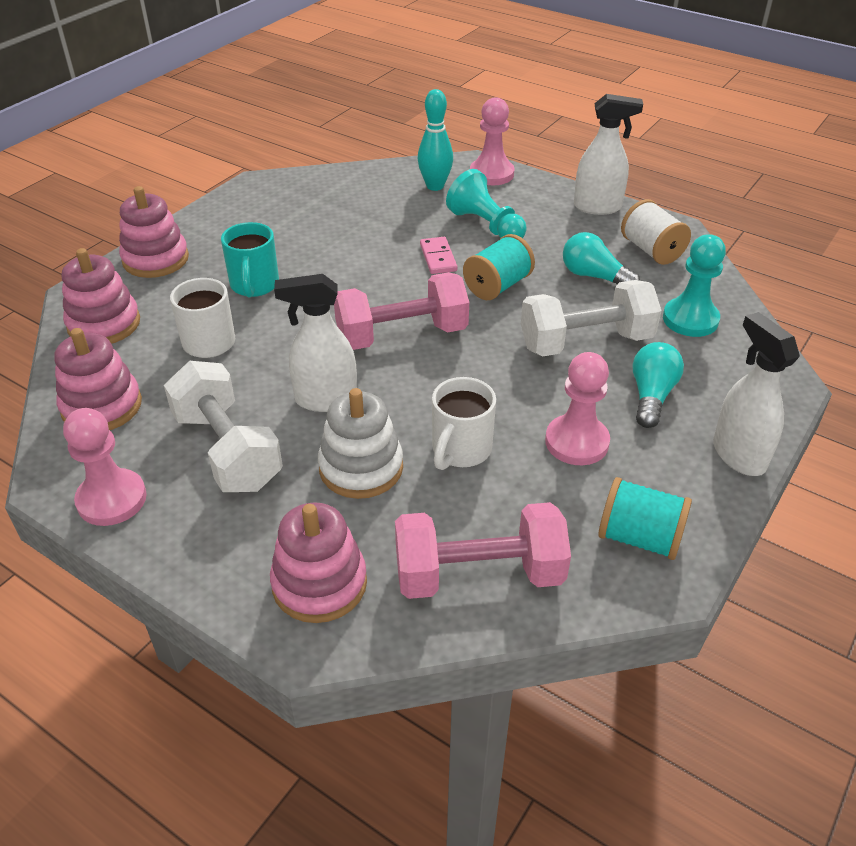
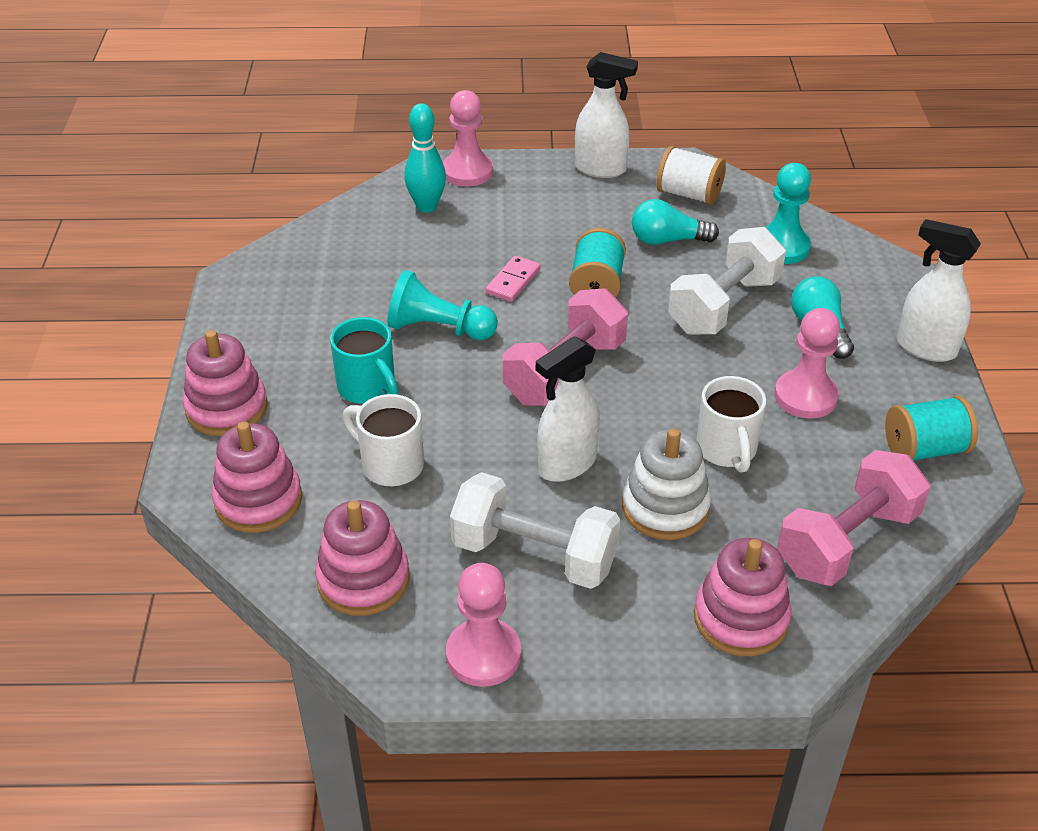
camera: 35 degrees left, 0 degrees up
(438, 258) = (513, 281): pink domino -> pink domino turned 75 degrees clockwise
(486, 225) = (521, 229): turquoise pawn -> turquoise pawn (438, 328)
(598, 207) = (601, 169): white spray bottle -> white spray bottle turned 45 degrees clockwise

